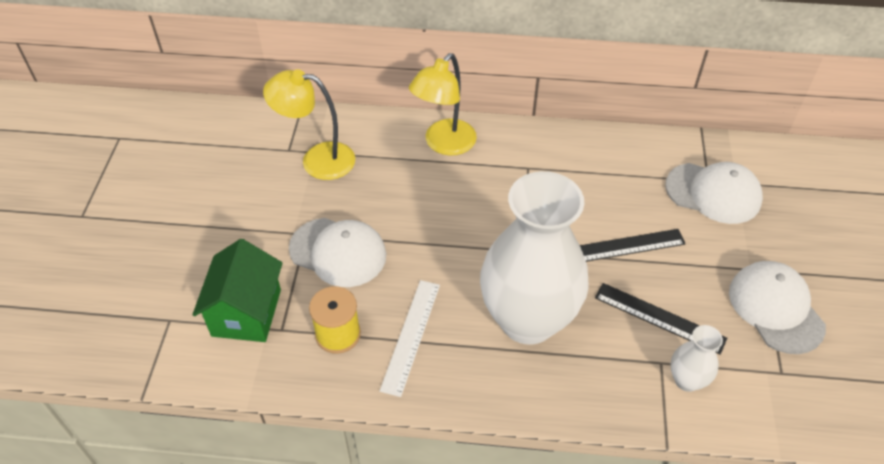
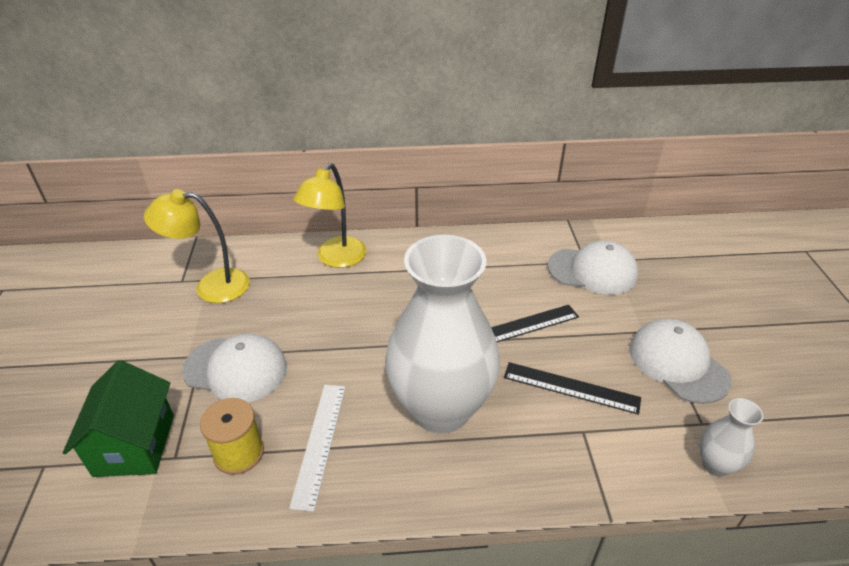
camera: 10 degrees left, 10 degrees down
(687, 380) = (613, 445): white vase -> white vase (715, 465)

